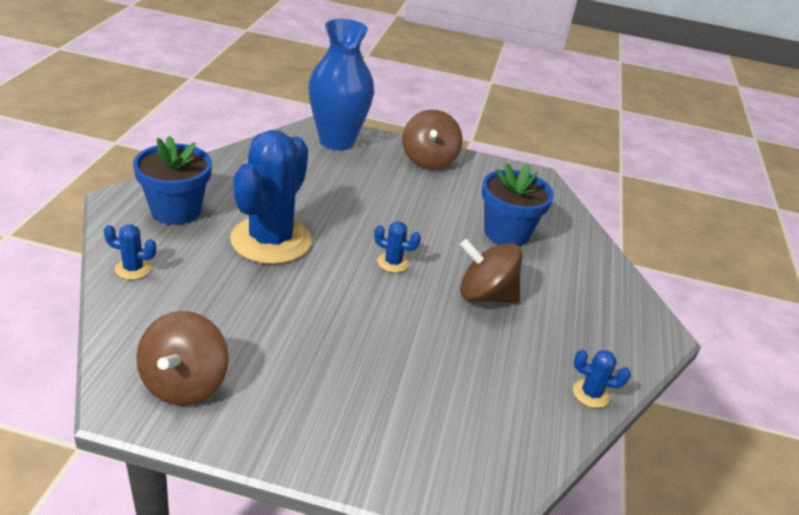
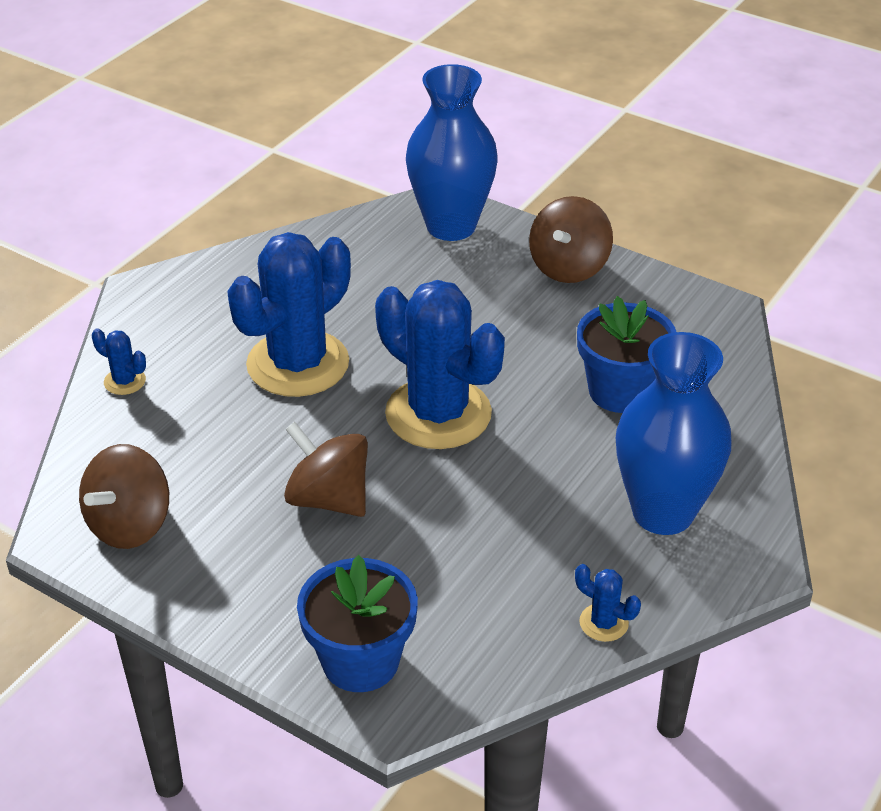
camera: 25 degrees right, 5 degrees up
(176, 210) = (200, 310): blue flower pot -> blue flower pot (360, 661)
(393, 262) = (438, 414): blue cactus -> blue cactus, size x2.49
(485, 295) = (538, 475): brown spinning top -> brown spinning top (328, 499)
(581, 308) = (663, 512): none -> blue vase

